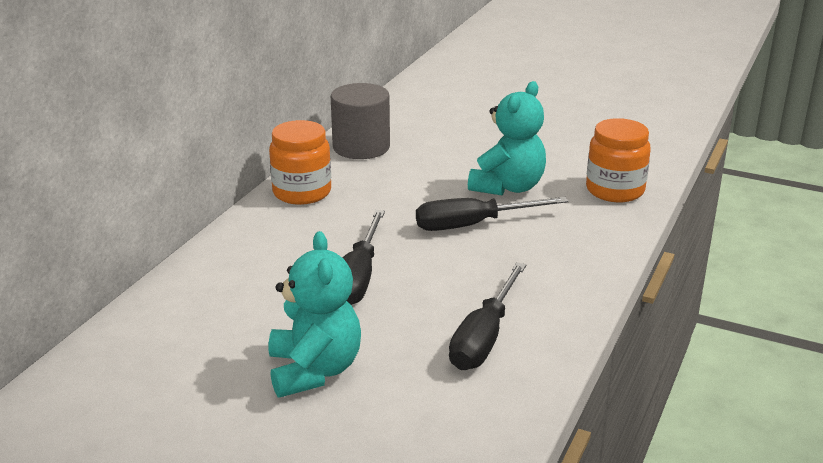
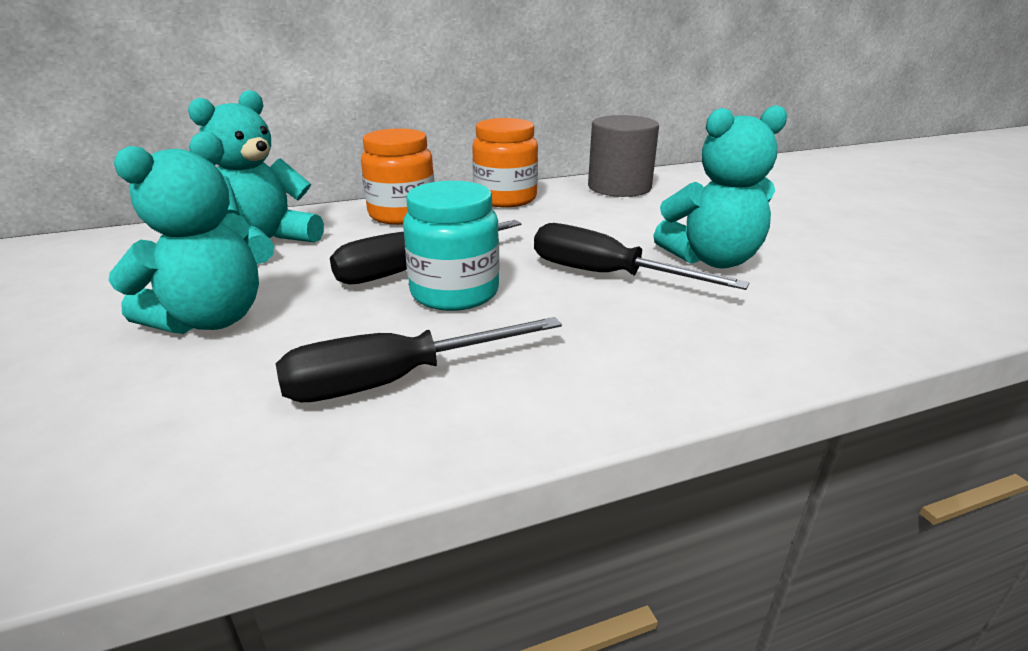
camera: 45 degrees right, 0 degrees up
(213, 312) = (266, 244): none -> turquoise teddy bear
(415, 278) = (454, 292): none -> turquoise jar
(615, 190) = (862, 313): orange jar -> orange jar (402, 214)

